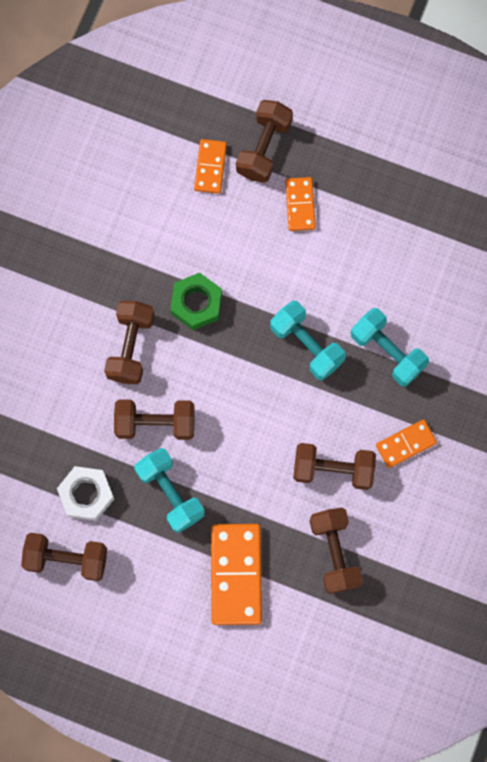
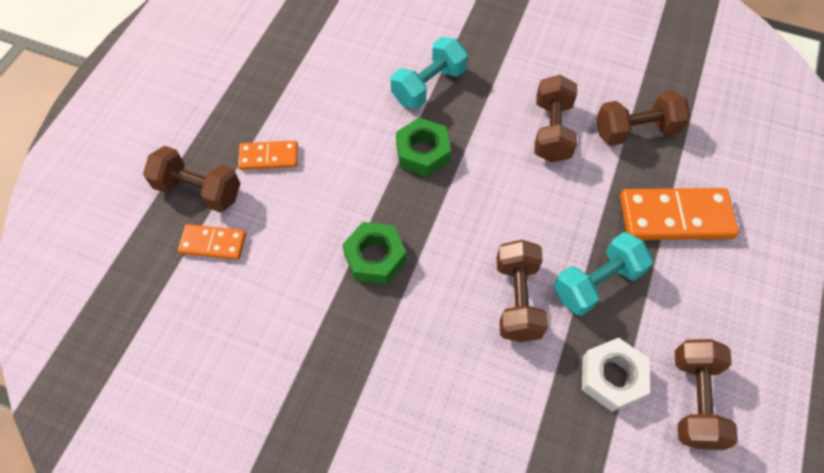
camera: 90 degrees left, 15 degrees down
(131, 347) = (426, 328): brown dumbbell -> none
(306, 345) = (422, 152): turquoise dumbbell -> green nut
(405, 444) = (520, 73): orange domino -> none

